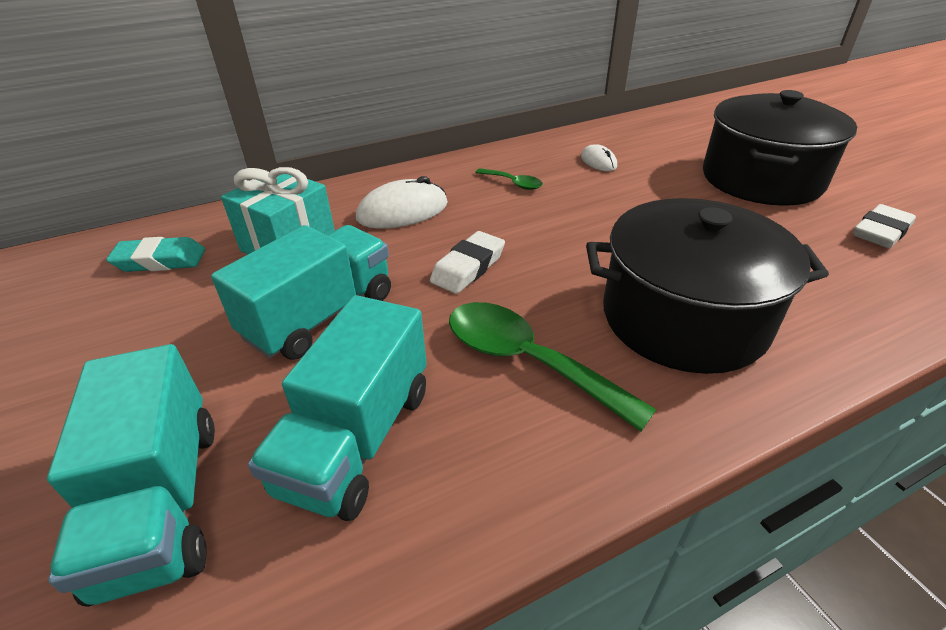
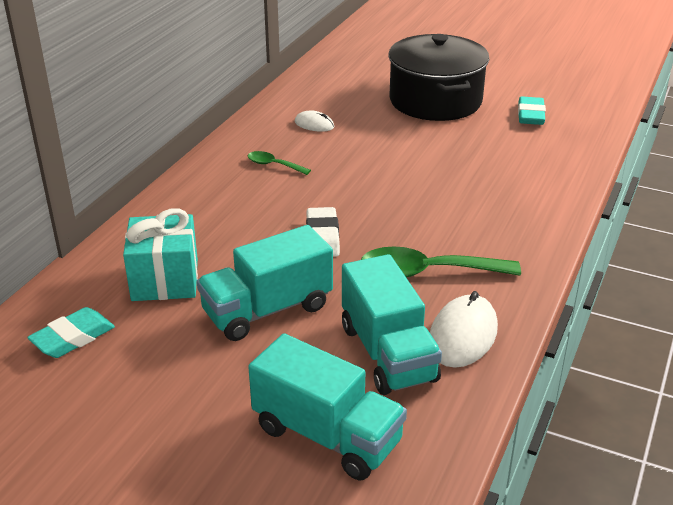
camera: 40 degrees left, 5 degrees down
(320, 316) = (267, 310): turquoise truck -> turquoise truck turned 120 degrees counterclockwise
(402, 211) = (218, 219): white mouse -> white mouse (463, 335)
(513, 183) = (273, 165): green spoon -> green spoon turned 150 degrees counterclockwise
(683, 318) = (480, 211): black pot -> none
(880, 232) = (530, 115): white eraser -> turquoise eraser

